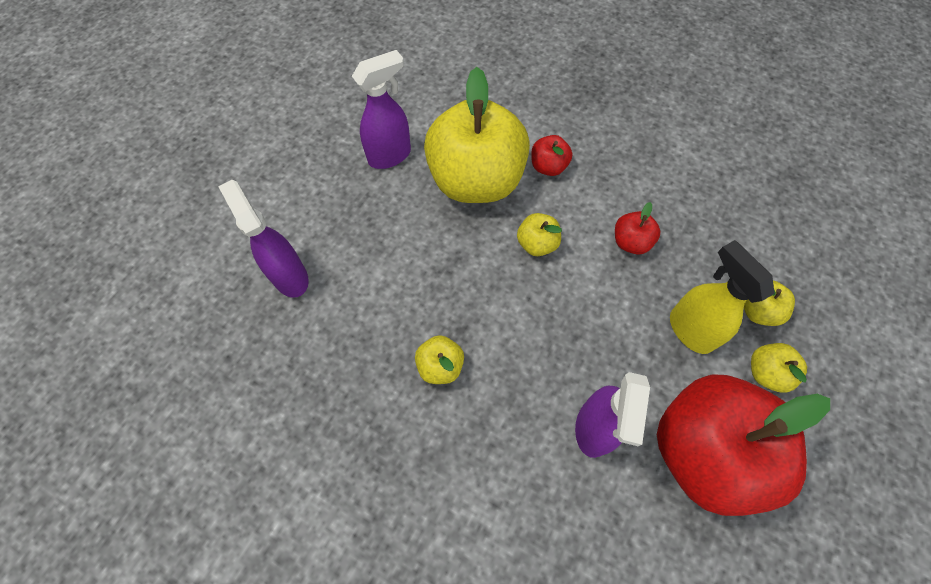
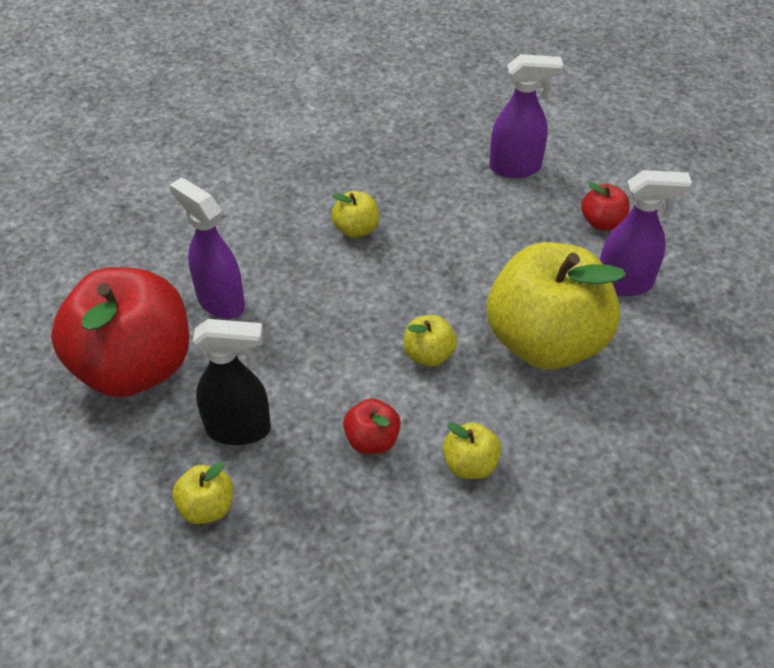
camera: 120 degrees right, 15 degrees down
(390, 155) = (625, 284): purple spray bottle -> purple spray bottle turned 90 degrees counterclockwise
(548, 167) = (526, 418): red apple -> red apple (602, 222)
(689, 330) = (239, 429): yellow spray bottle -> black spray bottle
(766, 372) = (147, 465): yellow apple -> yellow apple (470, 464)

